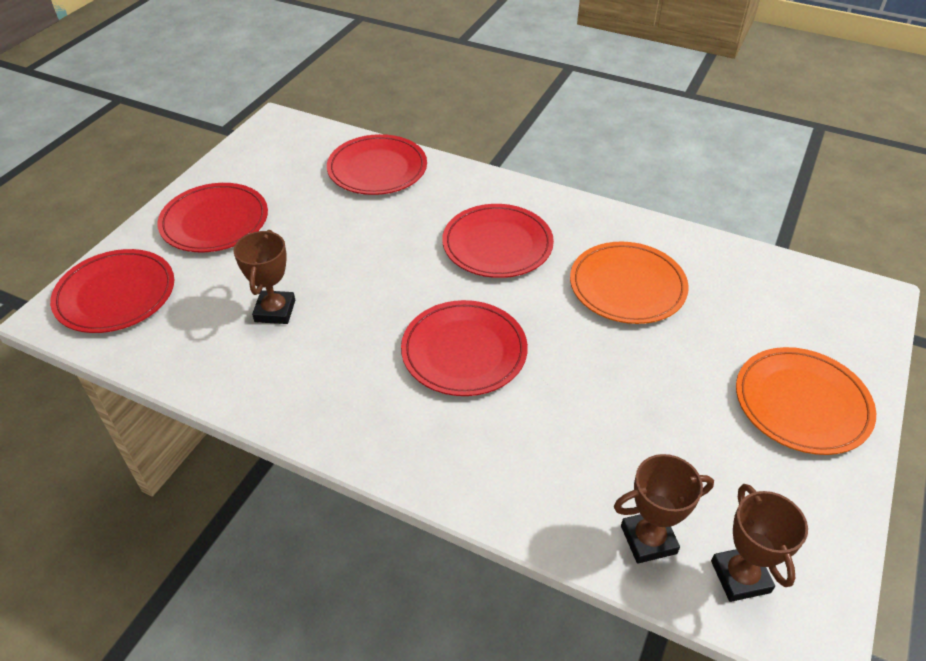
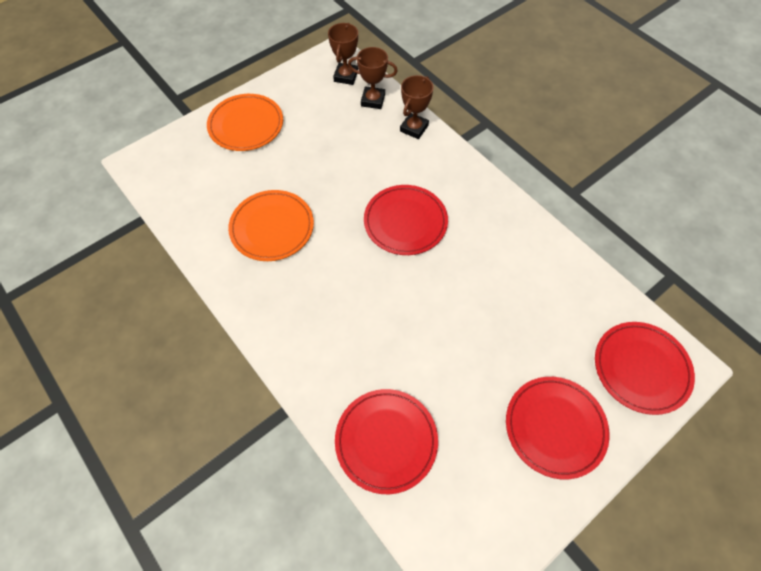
camera: 155 degrees left, 15 degrees up
(275, 311) = (519, 303): brown trophy -> brown trophy (414, 128)
(497, 245) = (333, 300): red plate -> none

